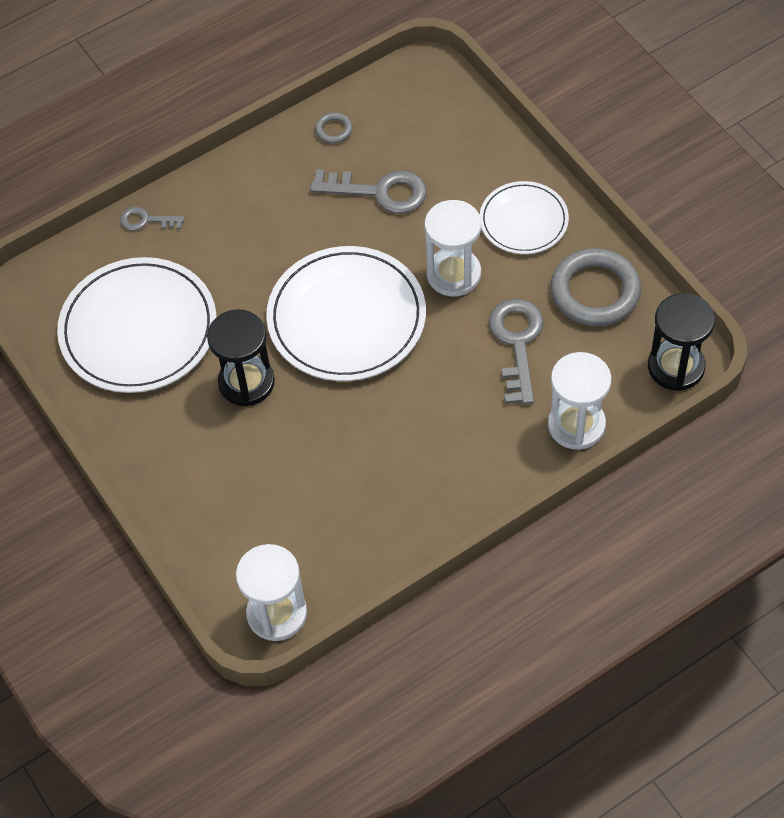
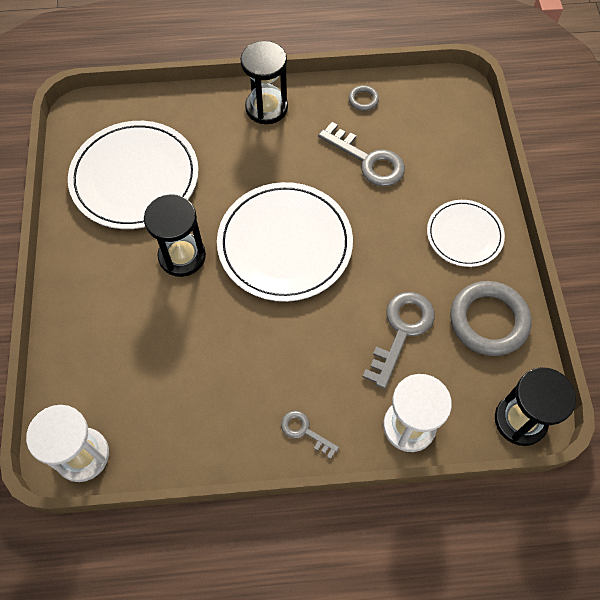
camera: 25 degrees right, 5 degrees up
(146, 220) = (192, 103): grey key -> grey key (305, 431)
(233, 187) = (266, 108): none -> black hourglass
(453, 274) = (385, 250): white hourglass -> none

